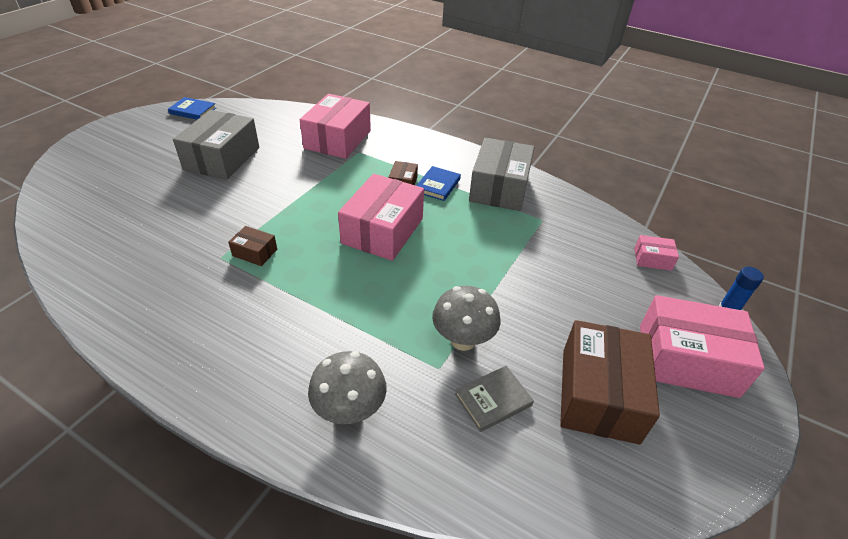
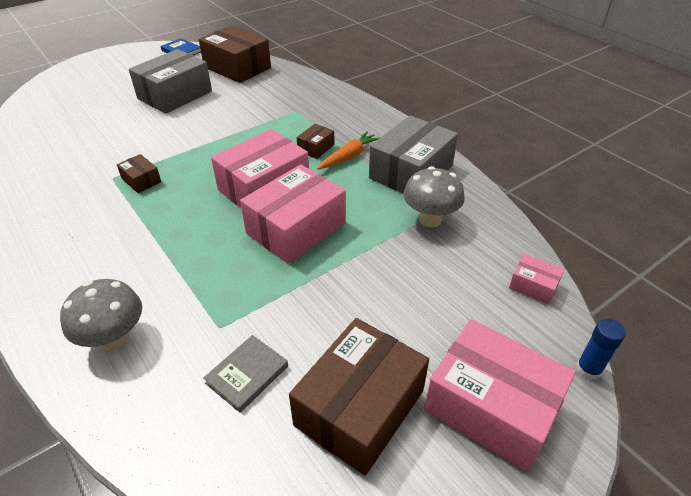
camera: 25 degrees right, 0 degrees up
(267, 119) = (237, 68): none -> brown box
(337, 139) = (285, 96): pink box -> pink box (296, 228)
(438, 185) = (349, 156): blue book -> orange carrot
(463, 340) = (261, 308): grey mushroom -> grey mushroom (430, 219)
(493, 400) = (247, 374): grey book -> grey book turned 45 degrees counterclockwise

